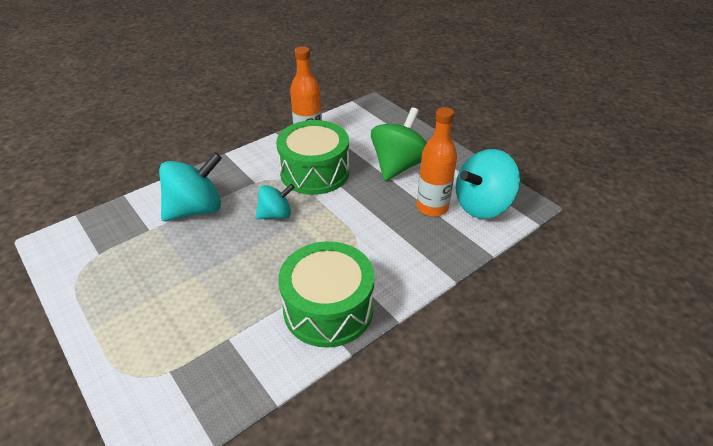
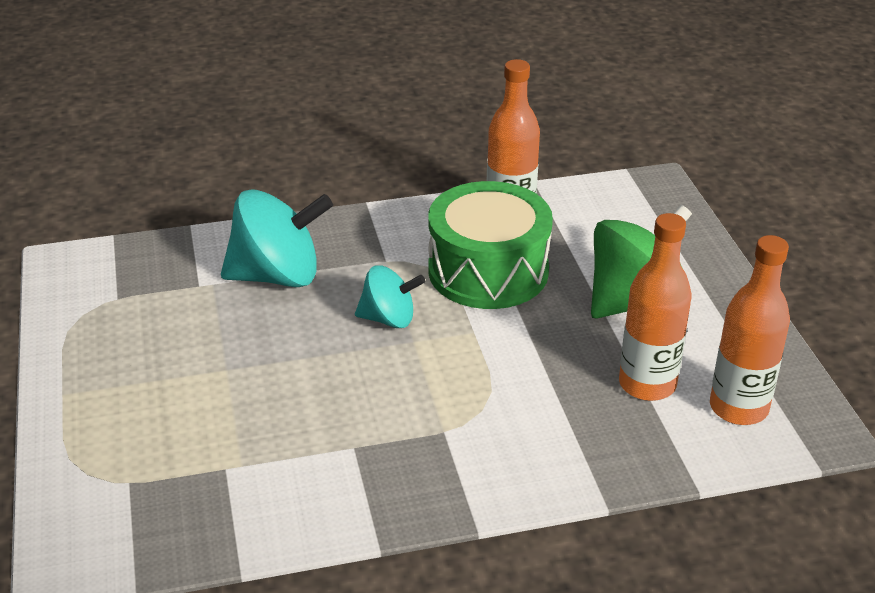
camera: 25 degrees right, 5 degrees down
(328, 308) = (385, 478): green drum -> none
(482, 205) = (738, 408): turquoise spinning top -> orange bottle

